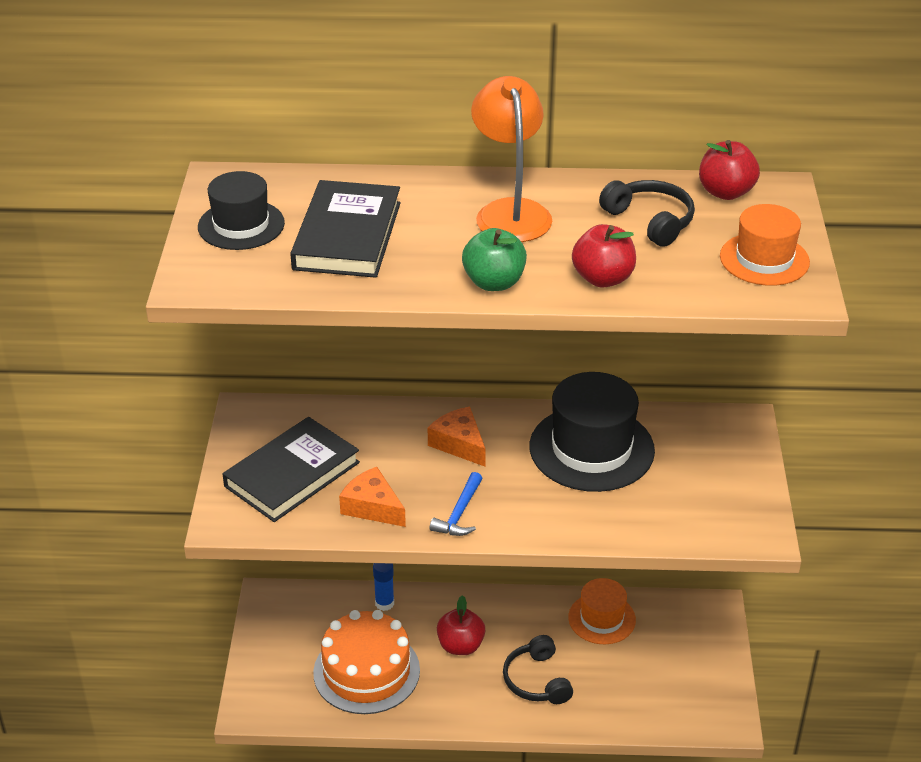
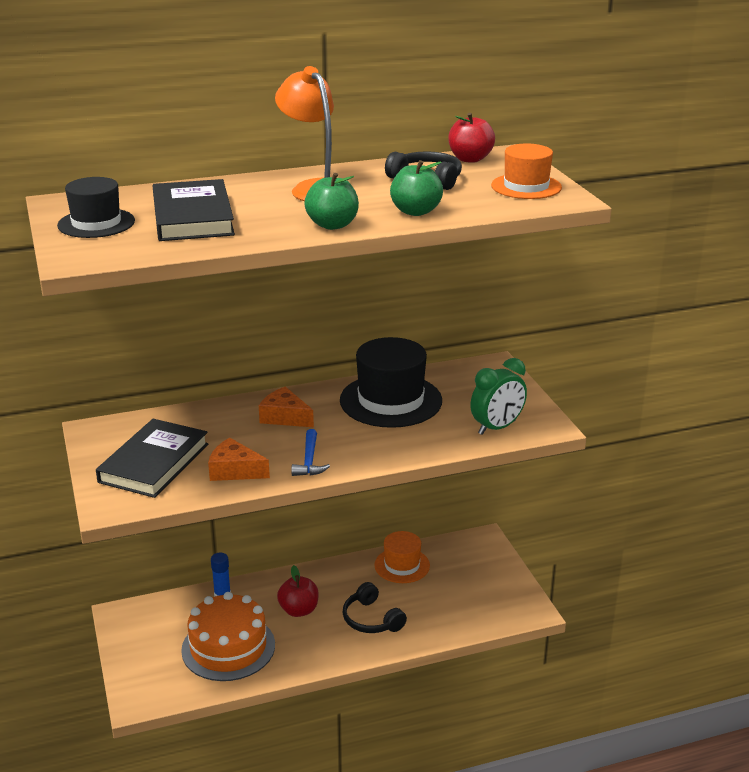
camera: 20 degrees left, 10 degrees down
(603, 278) = (415, 211): red apple -> green apple
(698, 520) = (497, 427): none -> green clock

